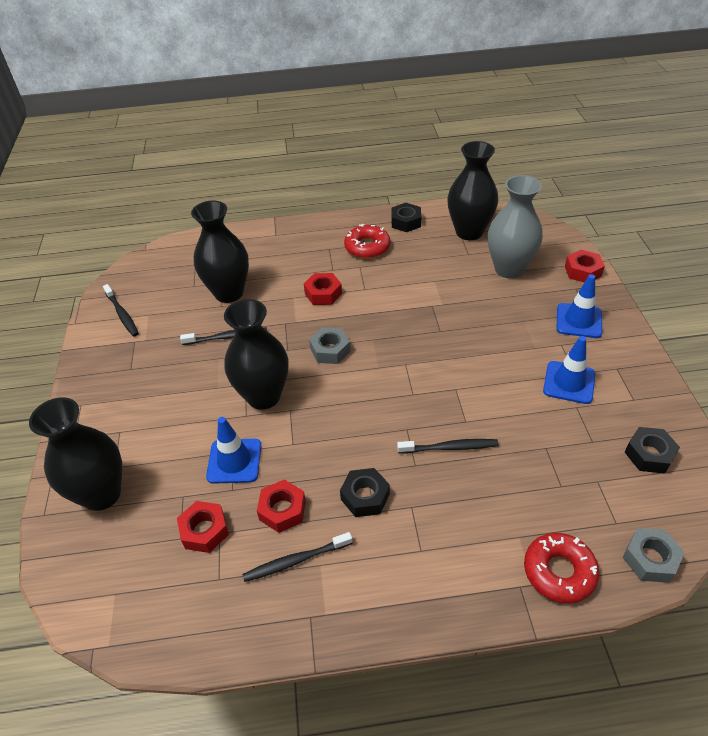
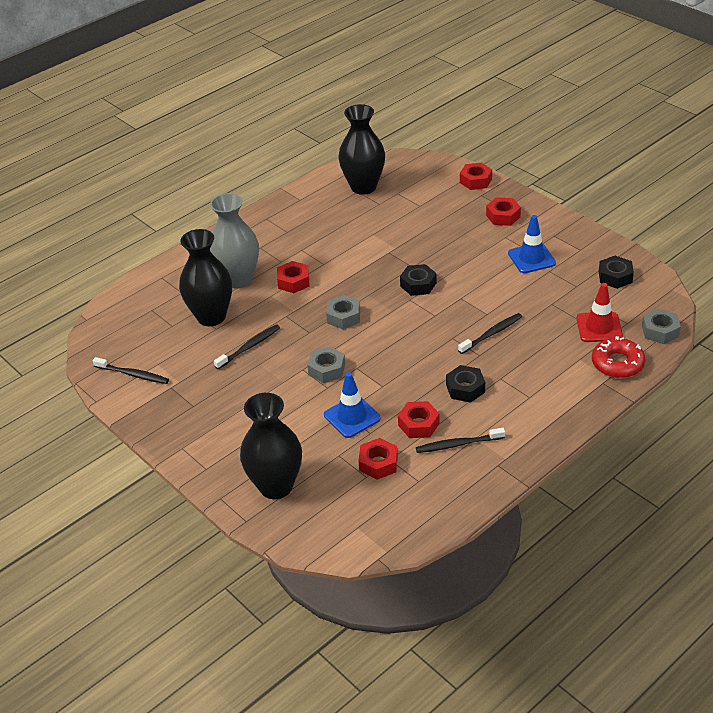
camera: 35 degrees left, 5 degrees down
(263, 396) = (326, 369): black vase -> grey nut
(295, 561) = (457, 444): black toothbrush -> black toothbrush turned 45 degrees clockwise
(367, 247) = (292, 232): red donut -> none
(406, 222) = (303, 200): black nut -> black nut (418, 284)
(509, 269) = (421, 201): grey vase -> grey vase (238, 279)
(576, 509) = (599, 327): none -> red traffic cone
(579, 321) = (503, 216): blue traffic cone -> red nut

